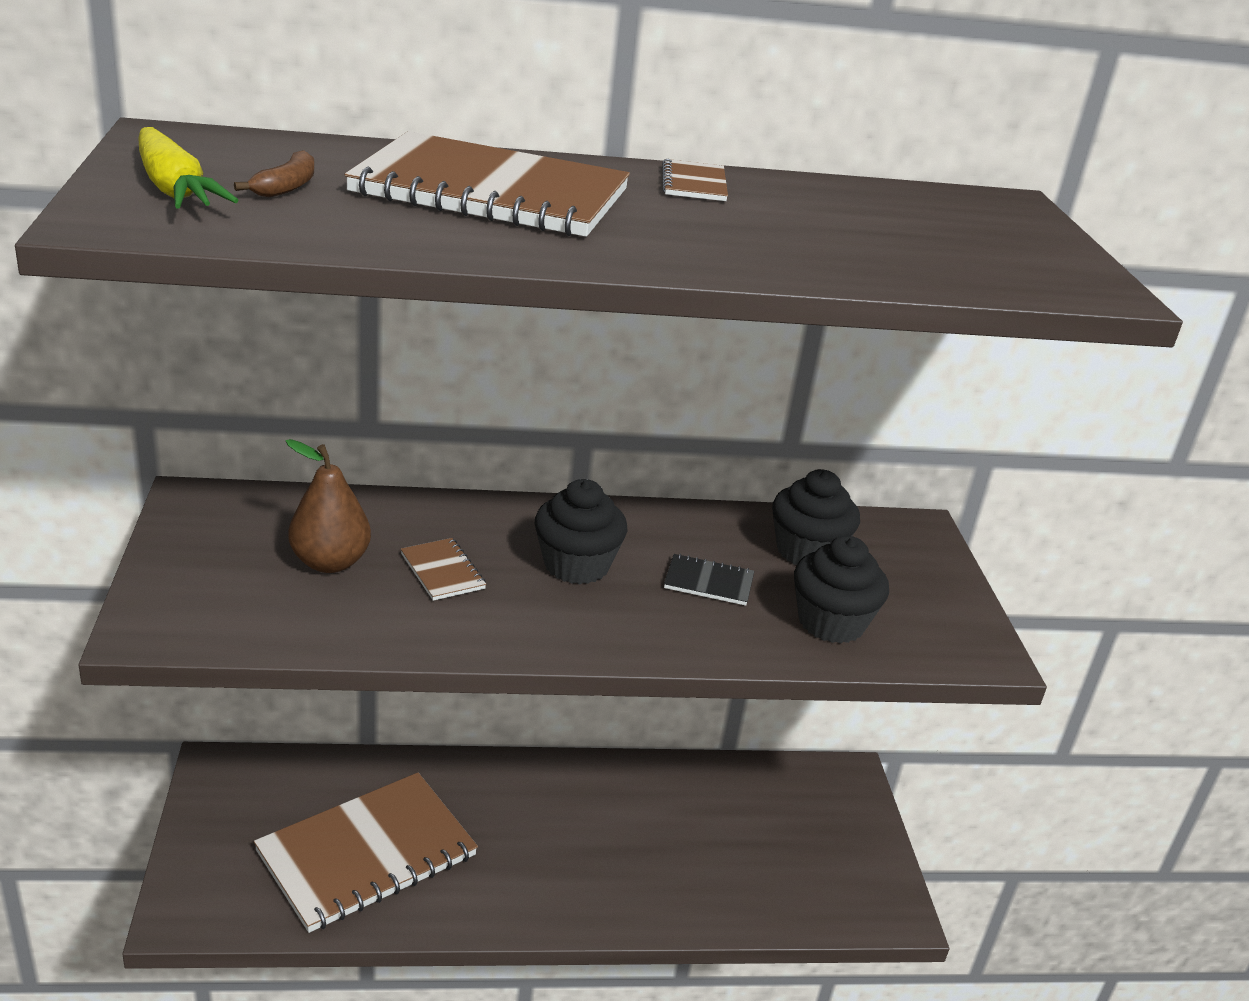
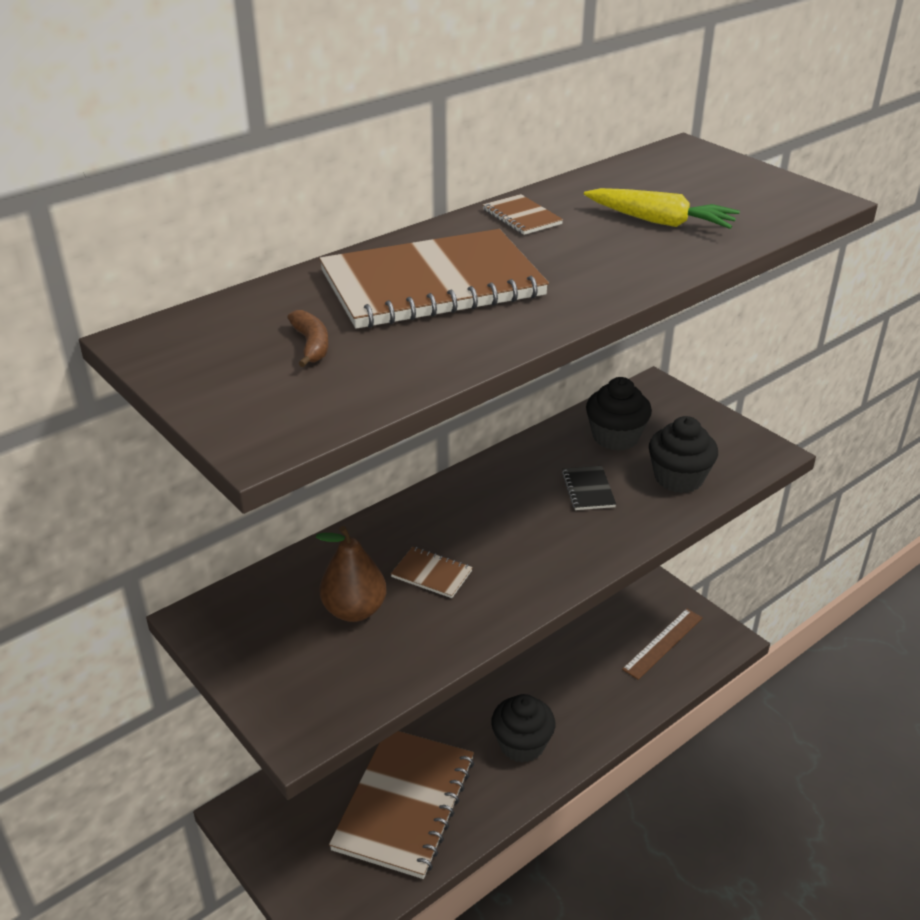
camera: 30 degrees left, 5 degrees up
(174, 188) = (247, 385): yellow carrot -> yellow carrot (659, 221)
(576, 565) = (503, 522): black cupcake -> black cupcake (522, 744)
(708, 582) = (588, 489): black notebook -> black notebook turned 75 degrees counterclockwise
(809, 870) = (663, 643): none -> brown ruler

